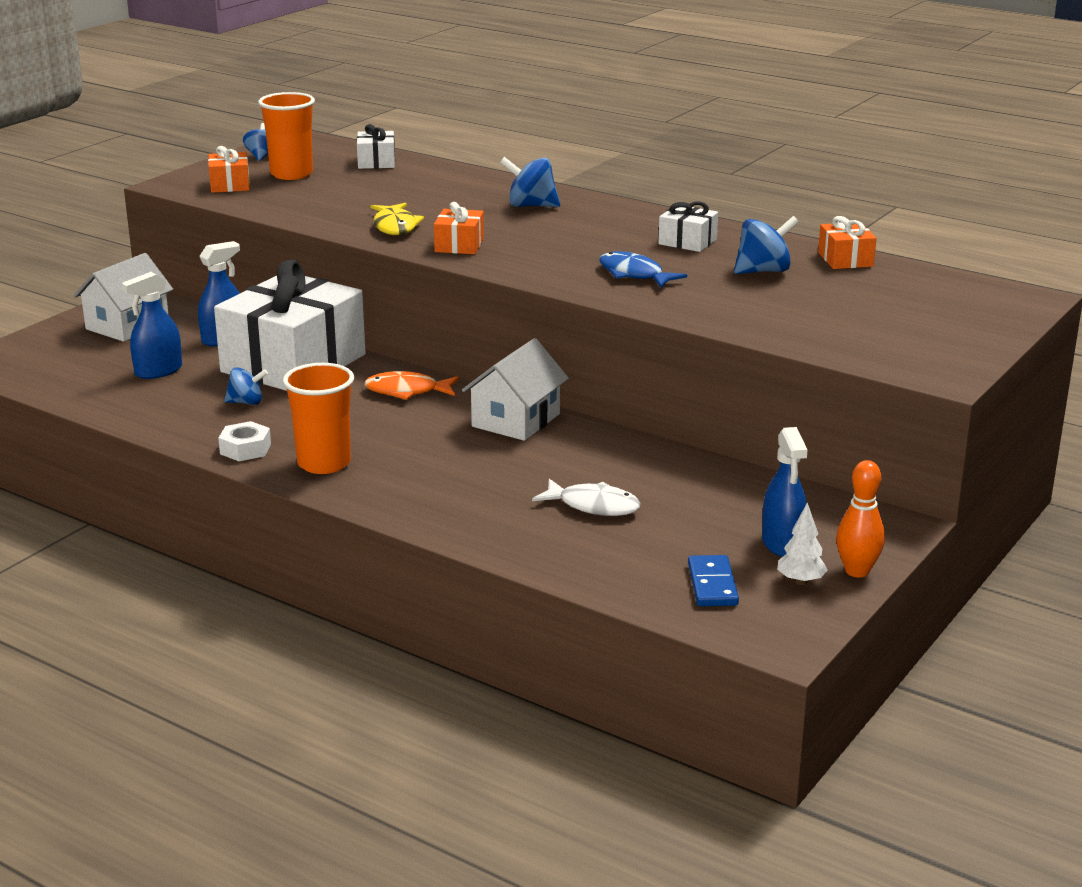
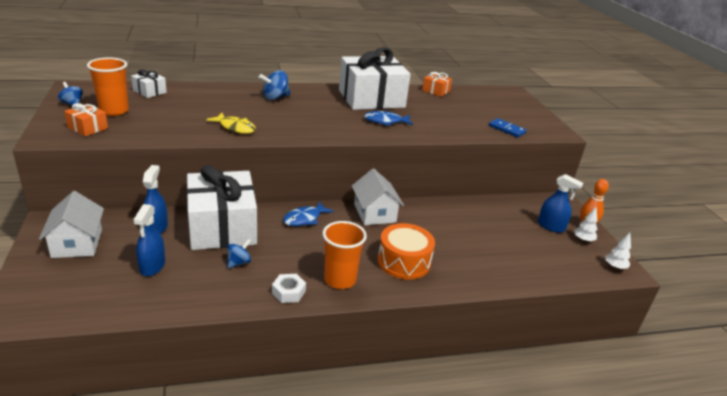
camera: 50 degrees left, 5 degrees up
(407, 391) = (304, 219): orange fish -> blue fish
(441, 481) = (404, 261): none -> orange drum
(459, 245) = (286, 129): orange gift -> none
(593, 506) = (474, 242): white fish -> none
(687, 242) = (371, 99): white gift -> white gift, size x2.40
(712, 584) = (567, 257): blue domino -> blue domino (507, 129)
(763, 271) = (423, 105): blue spinning top -> none
(773, 630) = (614, 267): none -> white tree

